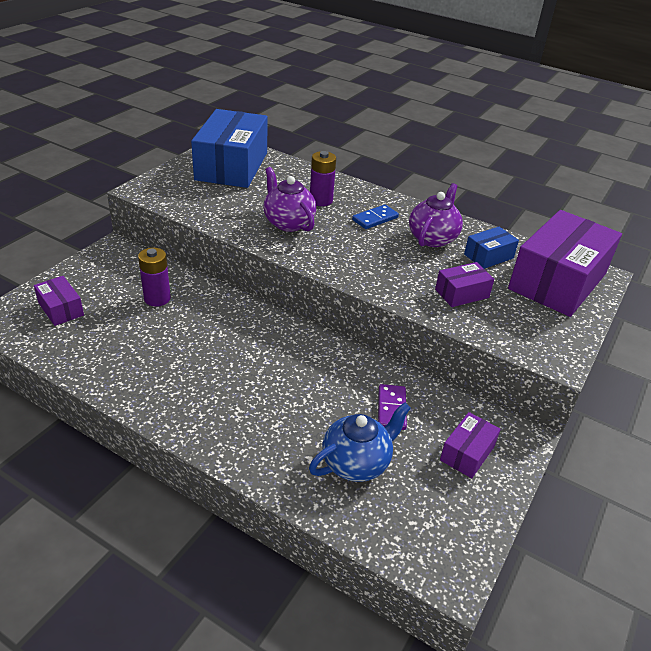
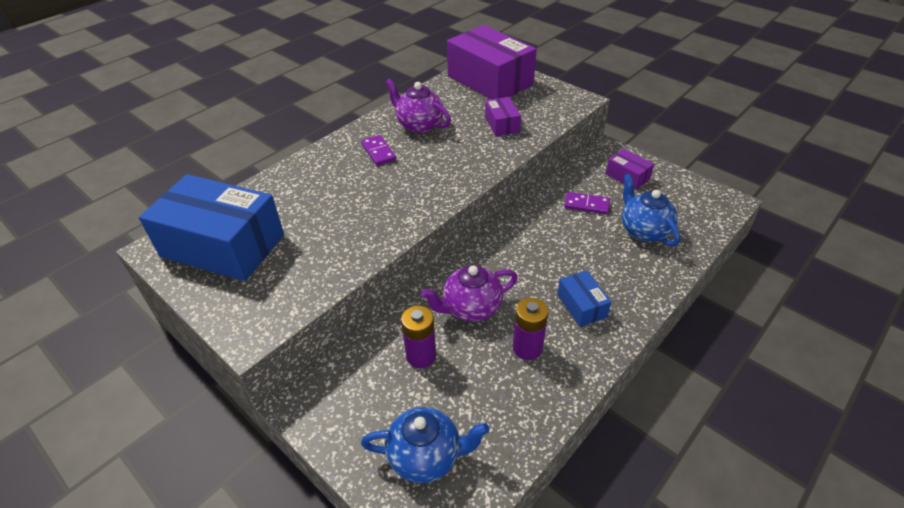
camera: 75 degrees left, 5 degrees up
(61, 309) = (426, 456): purple box -> blue teapot
(288, 223) = (370, 208): purple teapot -> purple teapot (471, 308)
(321, 200) = (332, 182): purple battery -> purple battery (527, 348)
(375, 219) = (378, 152): blue domino -> purple domino
(488, 256) = (452, 103): blue box -> blue box (581, 305)

